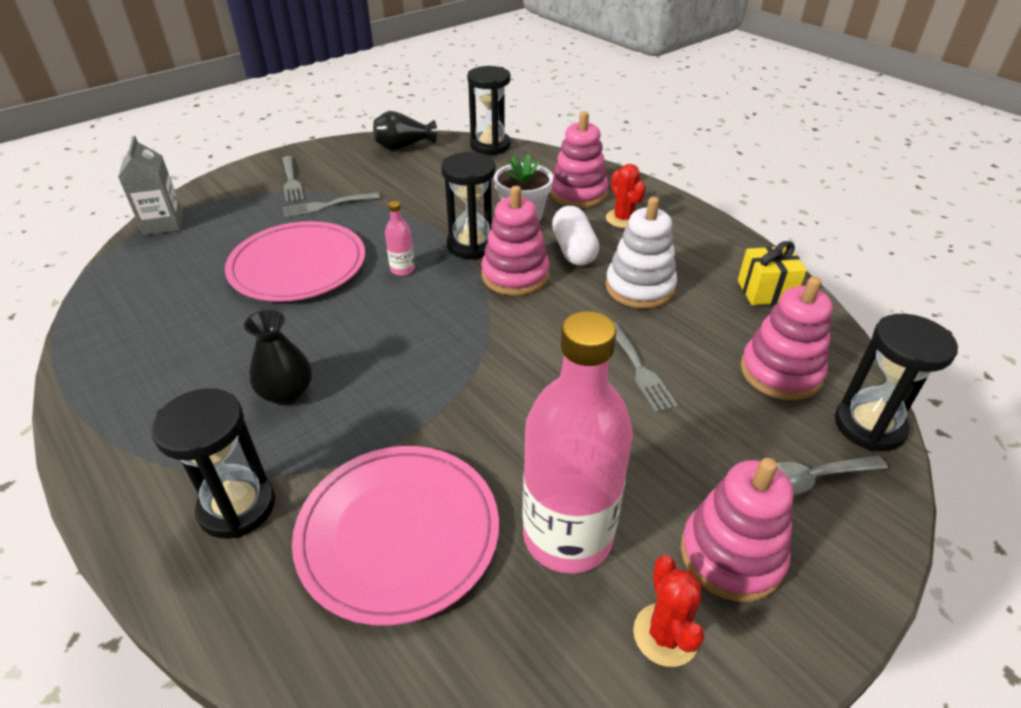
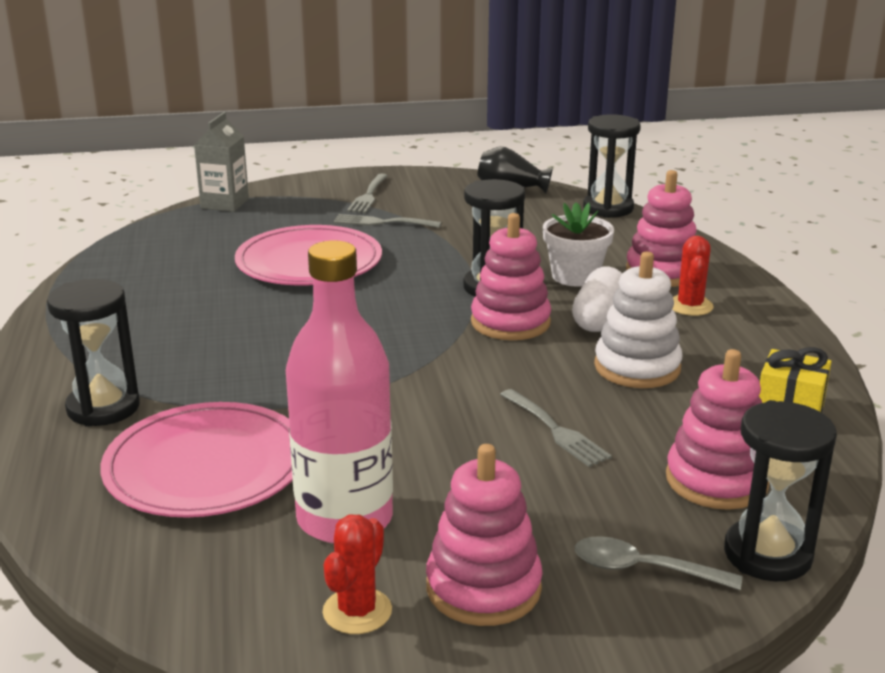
camera: 30 degrees right, 15 degrees down
(287, 393) = (210, 349): black vase -> none
(402, 269) = (402, 289): pink bottle -> none
(640, 370) = (556, 430): grey fork -> grey fork turned 45 degrees counterclockwise

